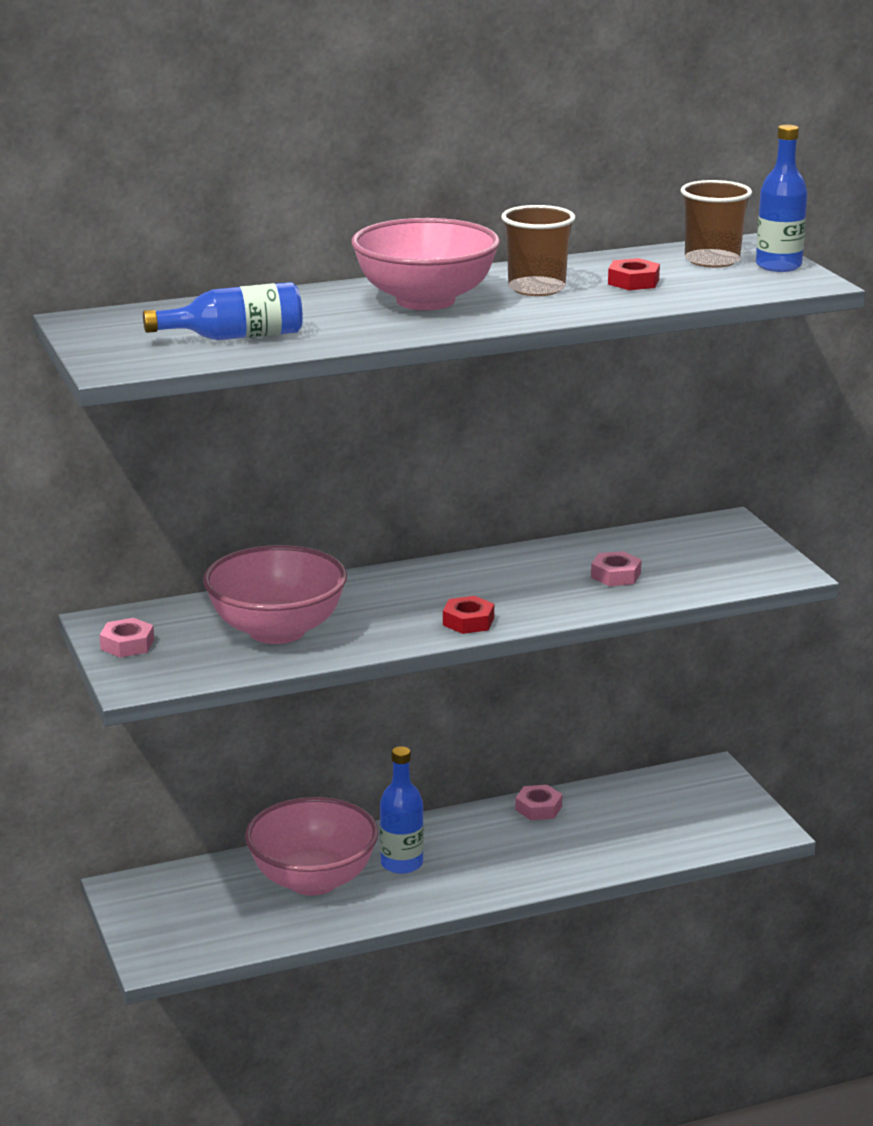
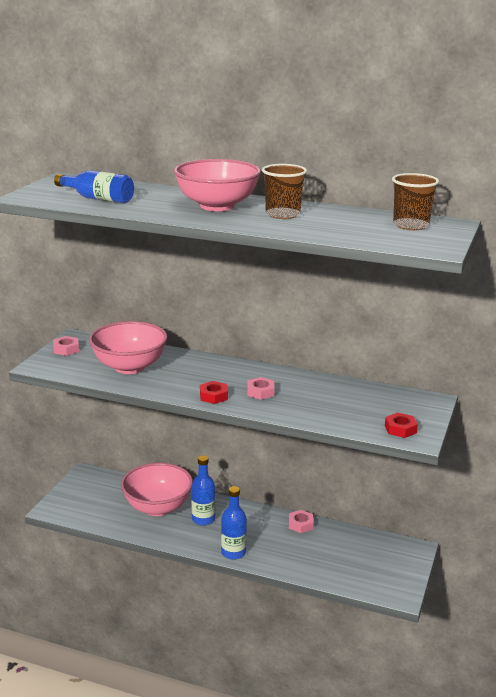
camera: 40 degrees right, 0 degrees up
(615, 575) = (323, 403): pink nut -> pink nut (260, 392)
(633, 282) = (339, 224): red nut -> red nut (400, 429)
(778, 266) = (442, 237): blue bottle -> blue bottle (233, 552)

